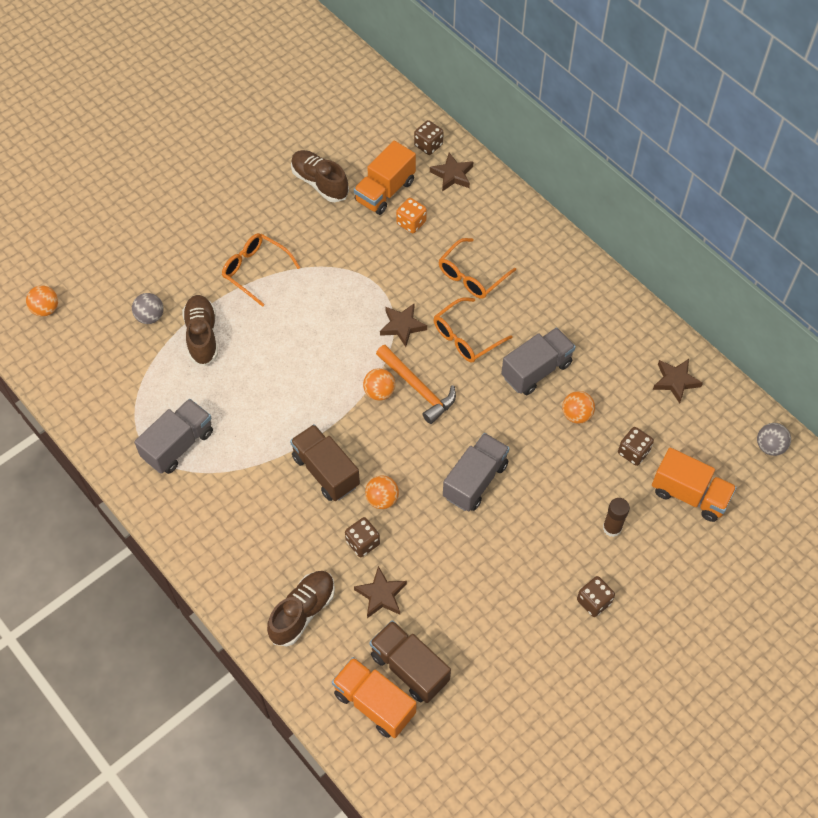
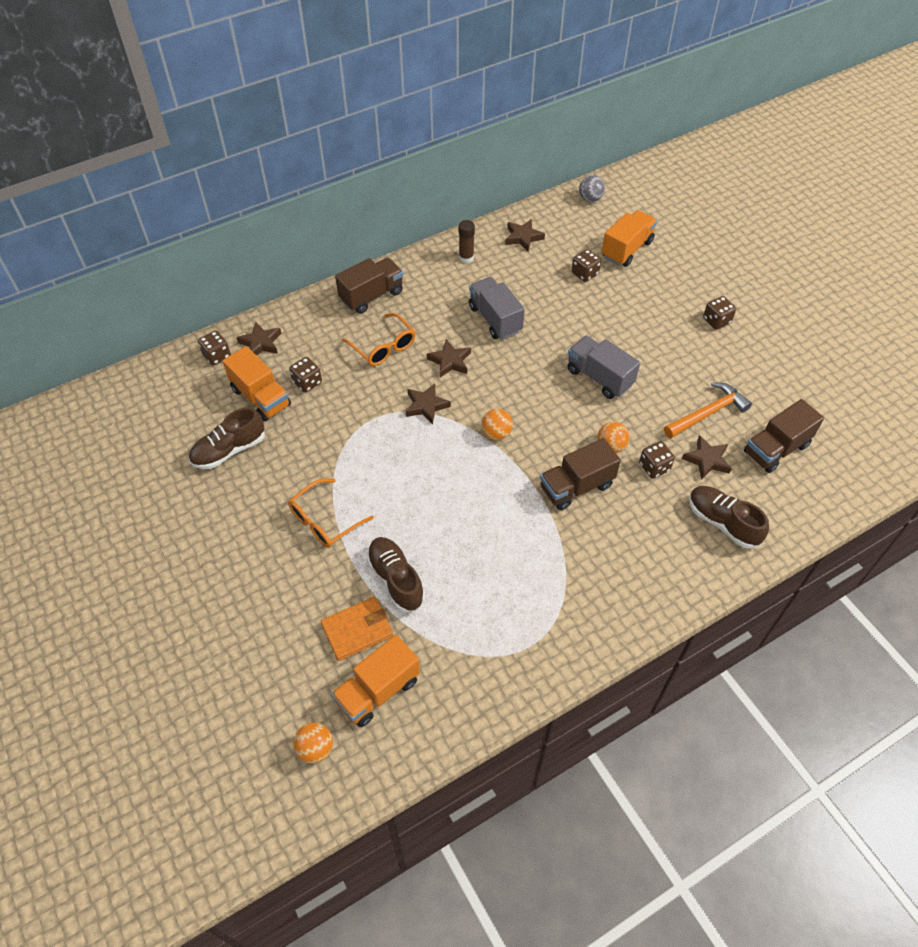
camera: 80 degrees left, 5 degrees down
(150, 317) = (357, 630): grey ball -> orange wallet
(178, 445) = (528, 614): grey truck -> none
(202, 336) = (396, 579): brown shoe -> brown shoe turned 60 degrees clockwise
(374, 703) = (809, 478): orange truck -> orange truck (378, 691)
(411, 223) = (307, 382): orange dice -> brown dice
(417, 388) = (497, 404): orange hammer -> orange hammer (708, 413)
(466, 337) = (450, 361): orange glasses -> brown star
(540, 252) = (371, 296): none -> brown truck
(576, 415) = (544, 301): orange ball -> none
(612, 528) = (652, 298): brown glue stick -> brown glue stick (466, 257)

